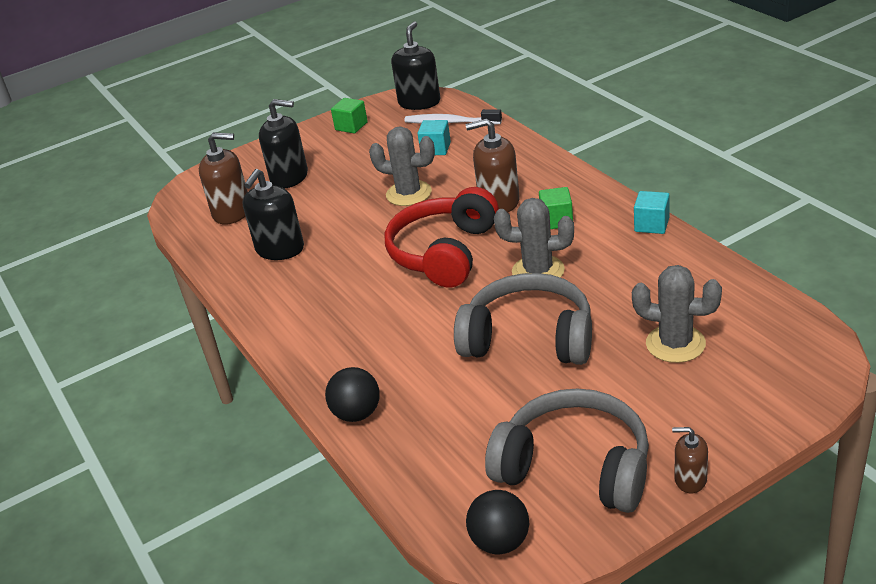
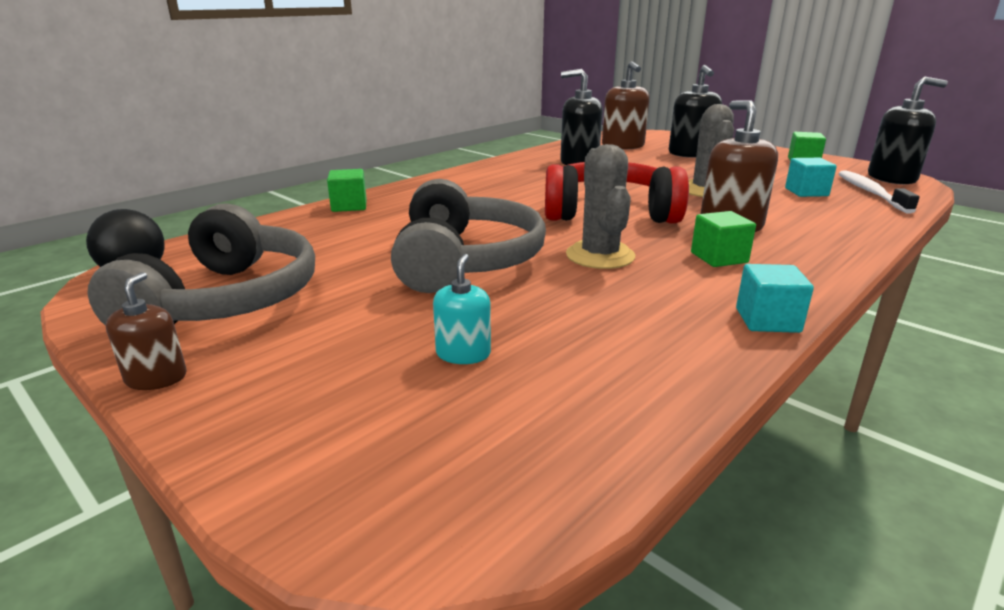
camera: 70 degrees right, 10 degrees down
(357, 414) = (349, 206): black ball -> green cube
(675, 344) = (463, 353): grey cactus -> turquoise soap dispenser

